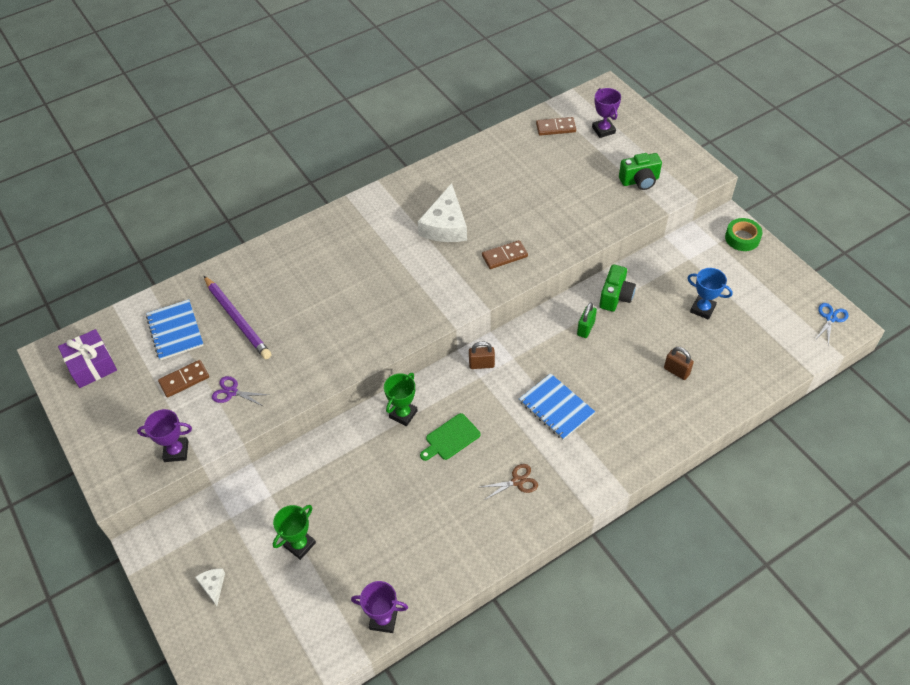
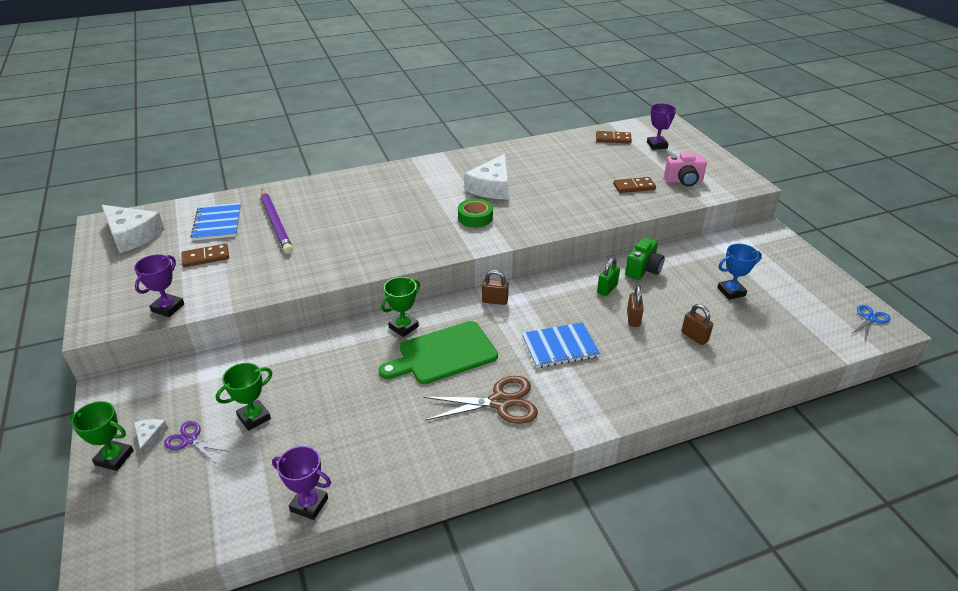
camera: 10 degrees right, 15 degrees down
(92, 365) = (132, 235): purple gift -> white cheese
(176, 451) = (168, 308): purple trophy -> purple trophy turned 75 degrees counterclockwise
(190, 613) = (114, 458): none -> green trophy
(232, 392) = (243, 272): purple scissors -> purple scissors (189, 440)
(450, 438) = (443, 354): green cutting board -> green cutting board, size x1.74
(504, 256) = (539, 214): brown domino -> brown domino (634, 187)
(517, 481) = (500, 402): brown scissors -> brown scissors, size x1.77
(556, 407) = (559, 346): blue notebook -> blue notebook turned 75 degrees counterclockwise
(617, 360) = (633, 319): none -> brown padlock
(639, 181) = (683, 181): green camera -> pink camera
(702, 309) = (731, 292): blue trophy -> blue trophy turned 60 degrees counterclockwise
(742, 238) = (780, 245): green tape -> green tape (475, 217)

